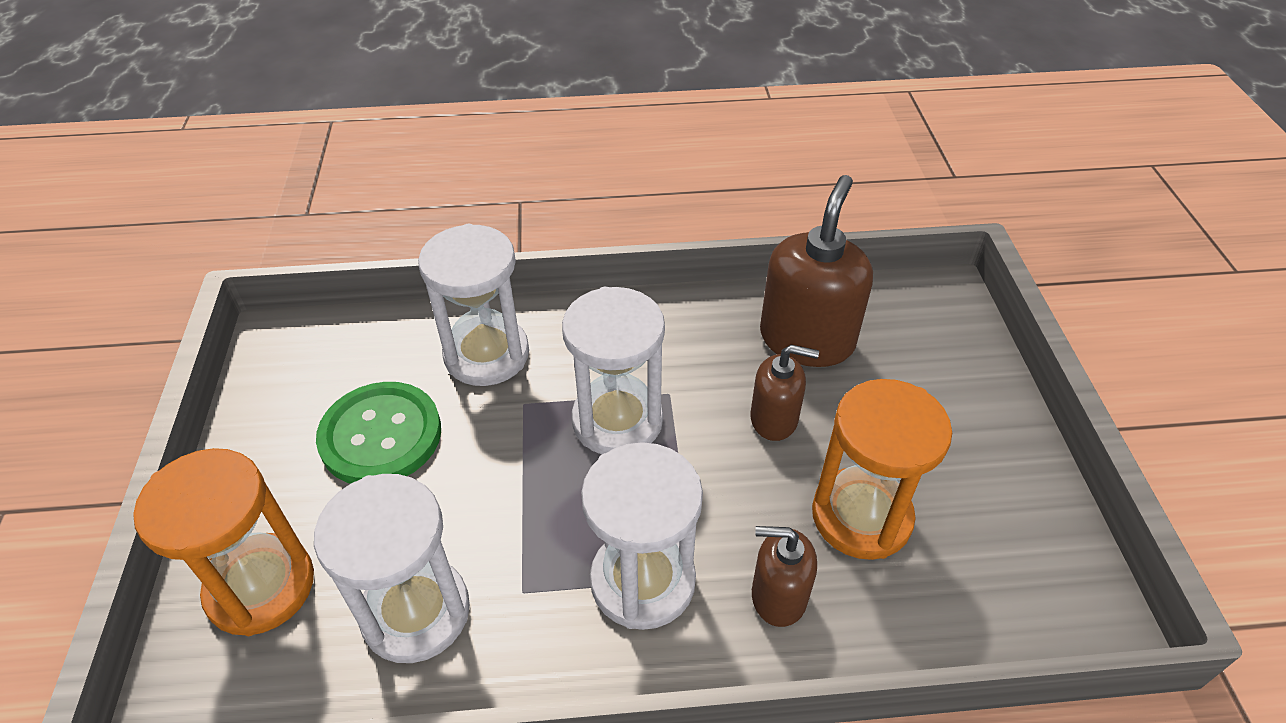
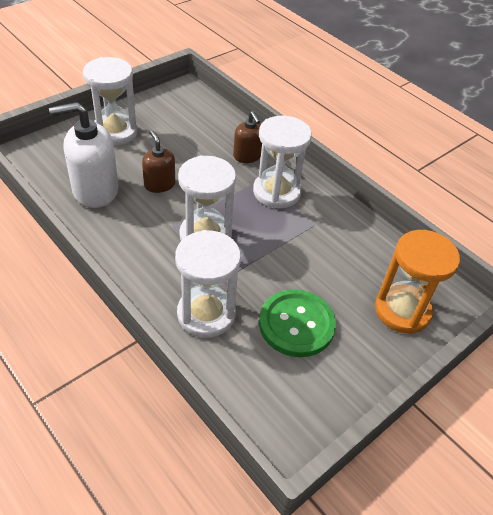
camera: 130 degrees left, 0 degrees up
(416, 612) = (355, 250): white hourglass -> white hourglass (115, 132)
(806, 339) = (95, 190): brown soap dispenser -> white soap dispenser
(861, 516) = (191, 146): orange hourglass -> none

